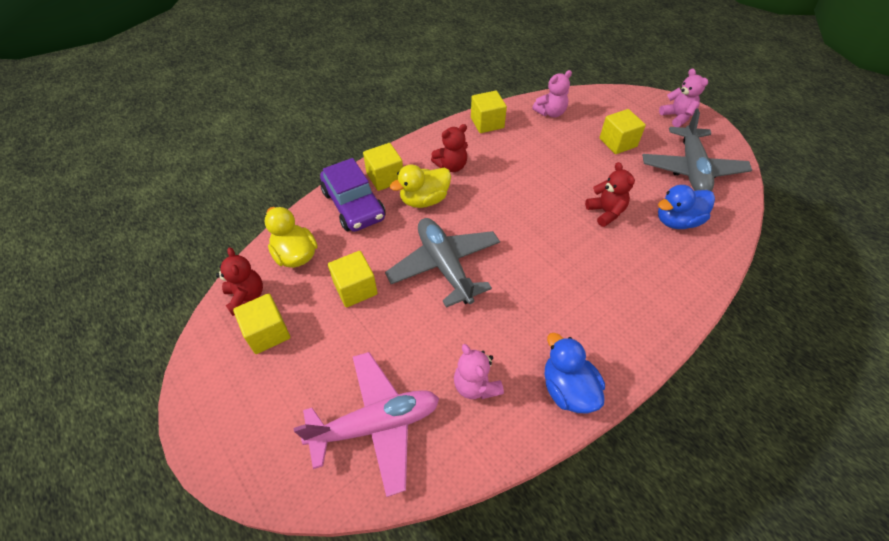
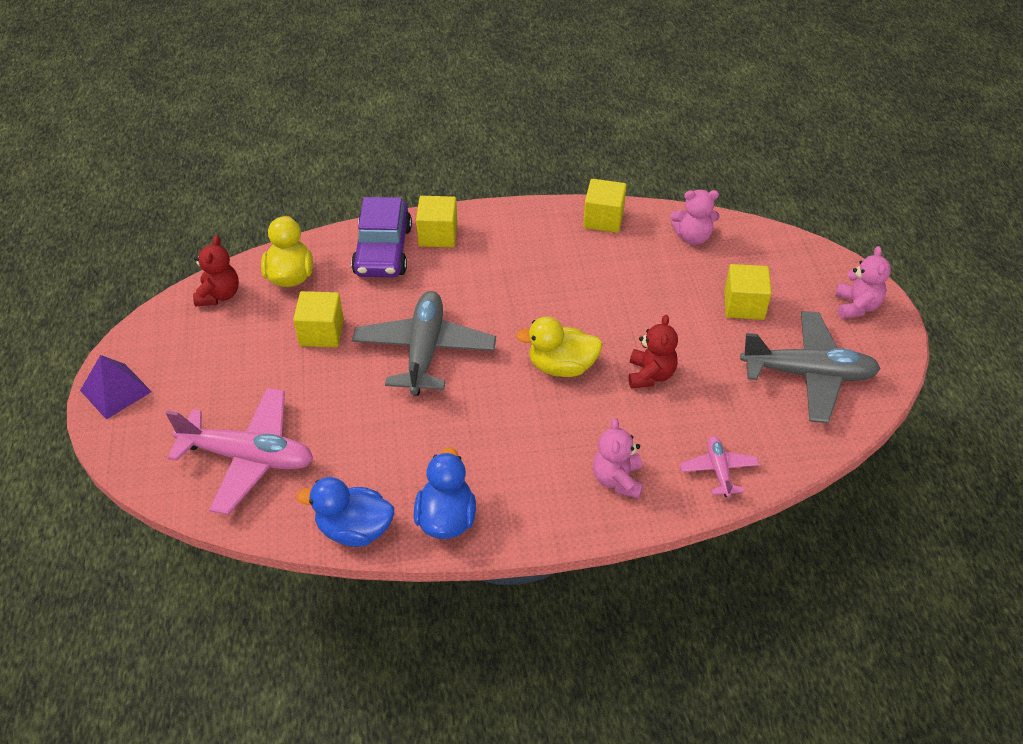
camera: 30 degrees right, 5 degrees down
(210, 427) = (115, 391): none -> purple pyramid
(267, 333) = (215, 335): yellow cube -> none
(424, 200) = (459, 276): yellow duck -> yellow duck (561, 366)
(451, 166) = (519, 252): red teddy bear -> none
(476, 385) = (362, 471): pink teddy bear -> pink teddy bear (617, 480)
(677, 221) = (728, 421): blue duck -> blue duck (354, 530)
(691, 169) = (808, 374): grey plane -> grey plane turned 120 degrees counterclockwise
(702, 256) = (718, 470): none -> pink plane

